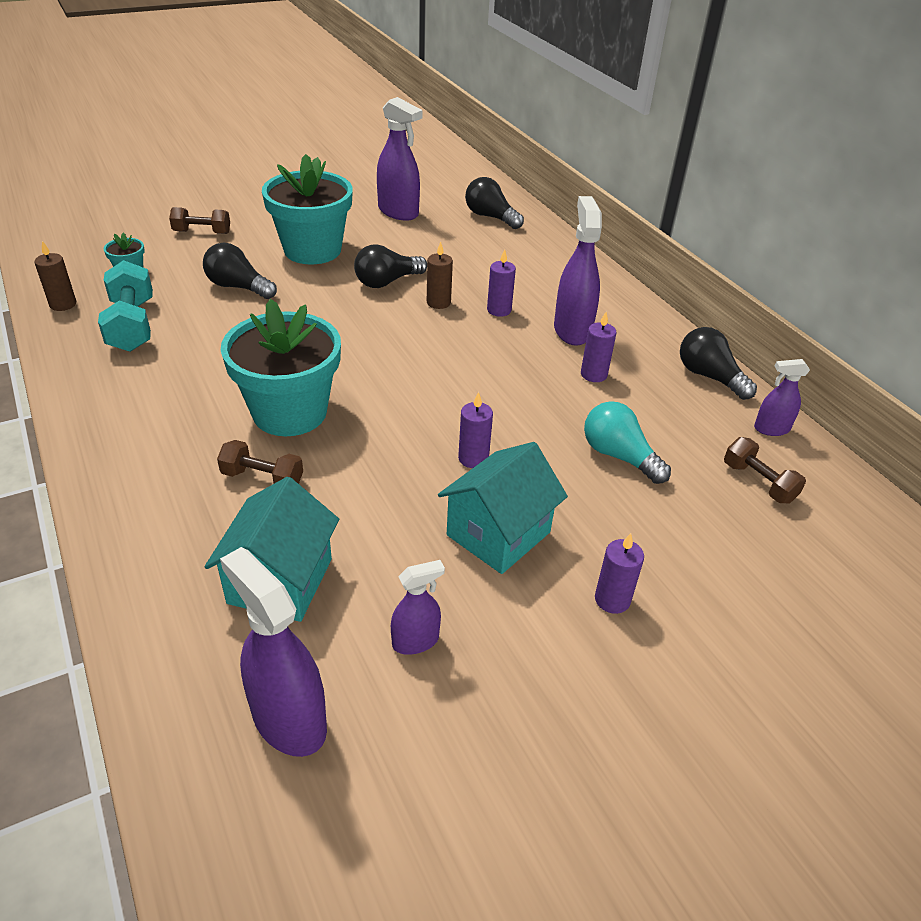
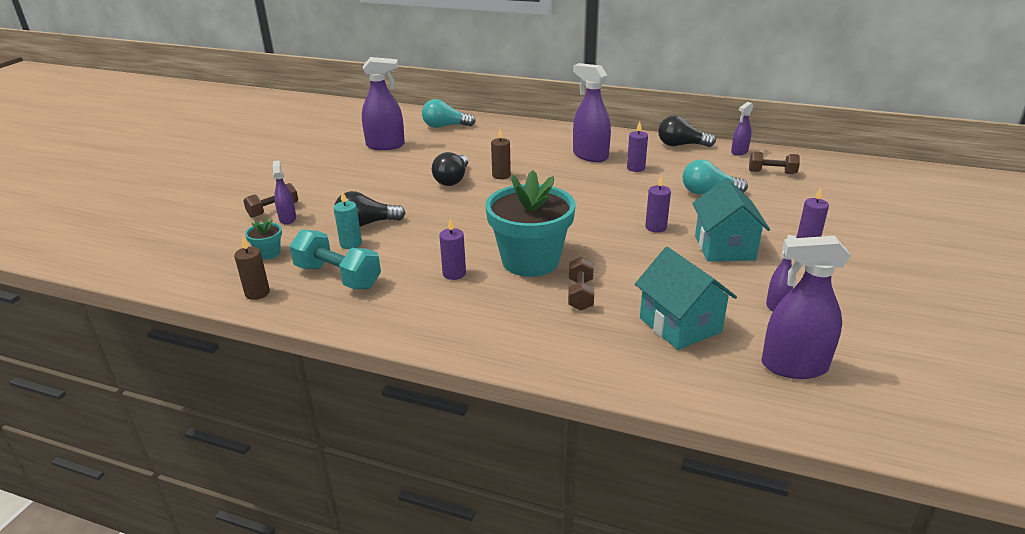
camera: 40 degrees left, 10 degrees down
(194, 299) = (351, 244): none -> turquoise candle
(197, 247) = (287, 219): none -> purple spray bottle
(262, 478) = (580, 294): brown dumbbell -> brown dumbbell turned 60 degrees counterclockwise
(312, 250) = (373, 185): turquoise flower pot -> none
(490, 217) = (445, 126): black light bulb -> turquoise light bulb
(499, 310) = (538, 164): purple candle -> purple candle (454, 274)

